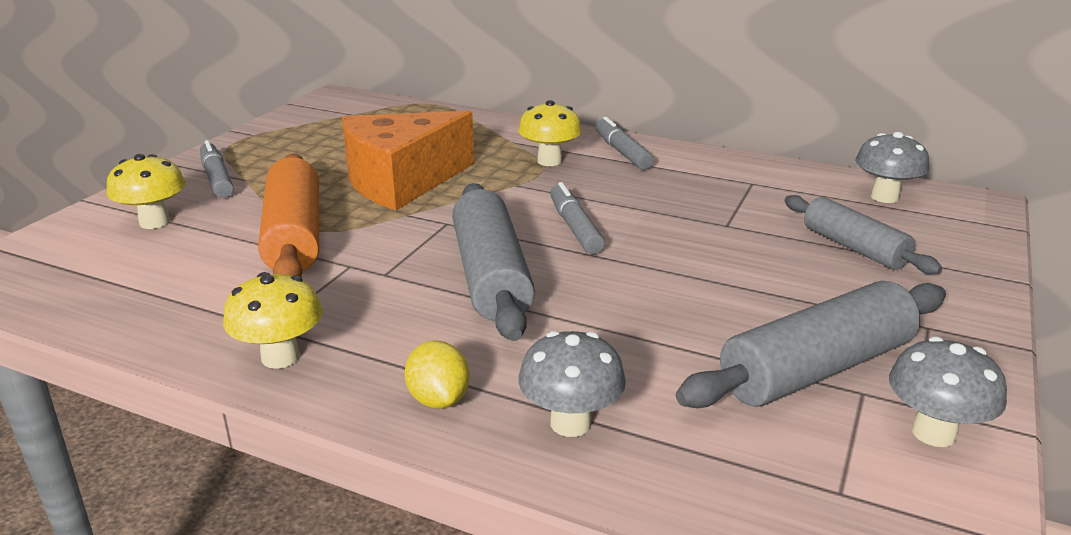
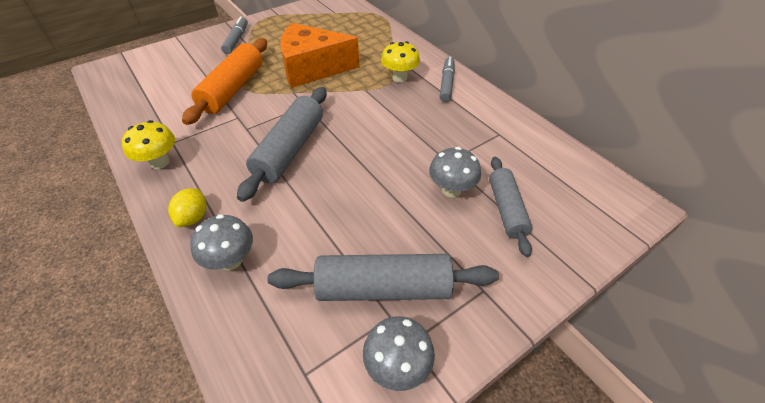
camera: 30 degrees right, 20 degrees up
(154, 222) = (188, 60): yellow mushroom -> none
(575, 227) = (363, 131): grey marker -> none
(884, 197) = (575, 176): grey mushroom -> grey mushroom (451, 190)

